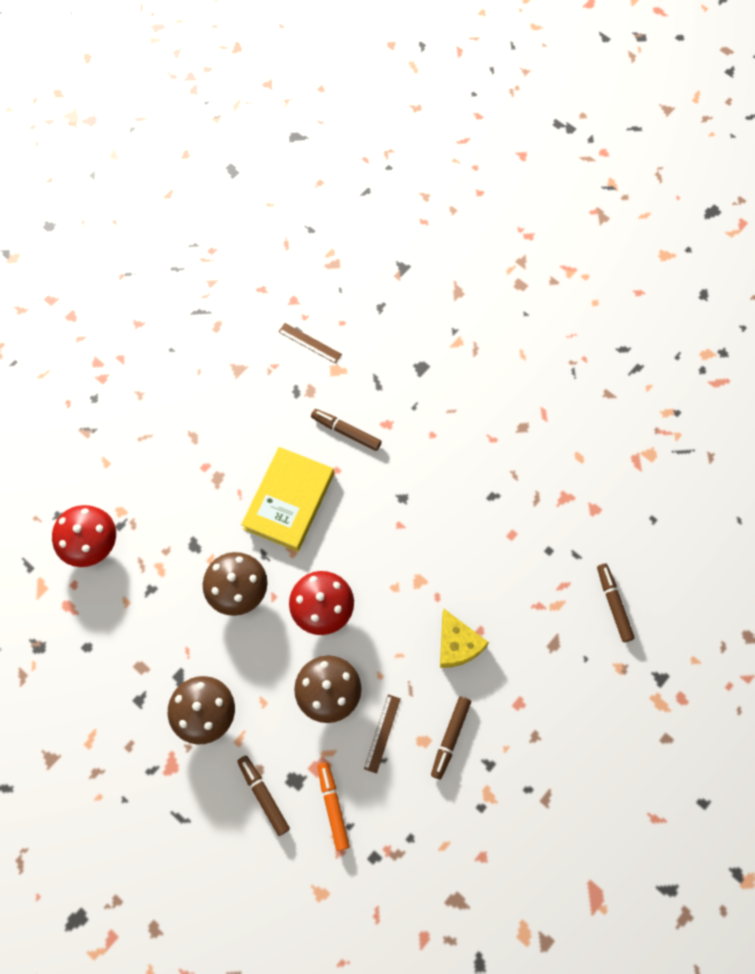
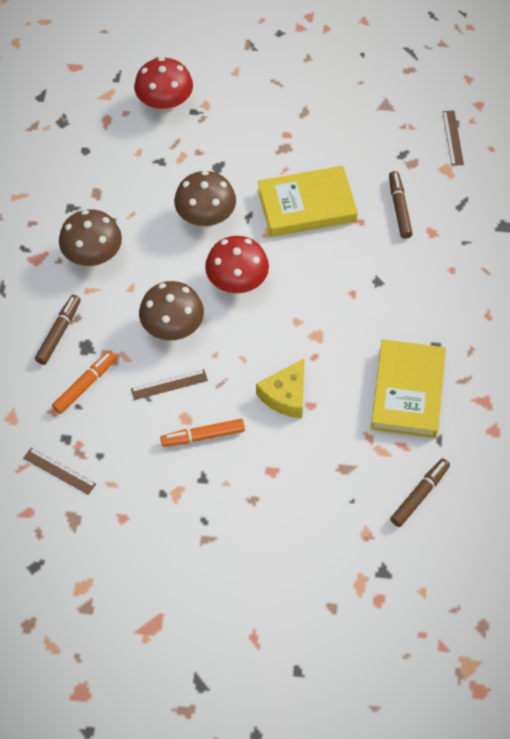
camera: 55 degrees right, 10 degrees down
(402, 883) = (59, 471): none -> brown ruler
(450, 738) = (203, 436): brown marker -> orange marker
(518, 548) = (407, 392): none -> yellow book

